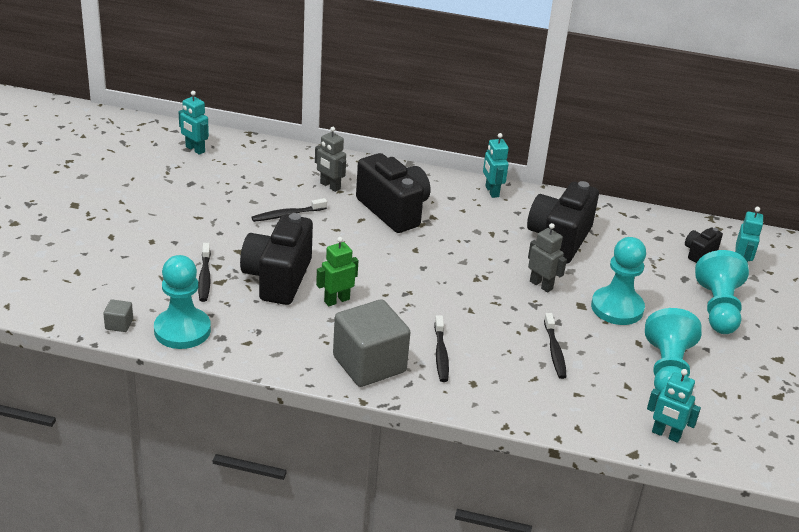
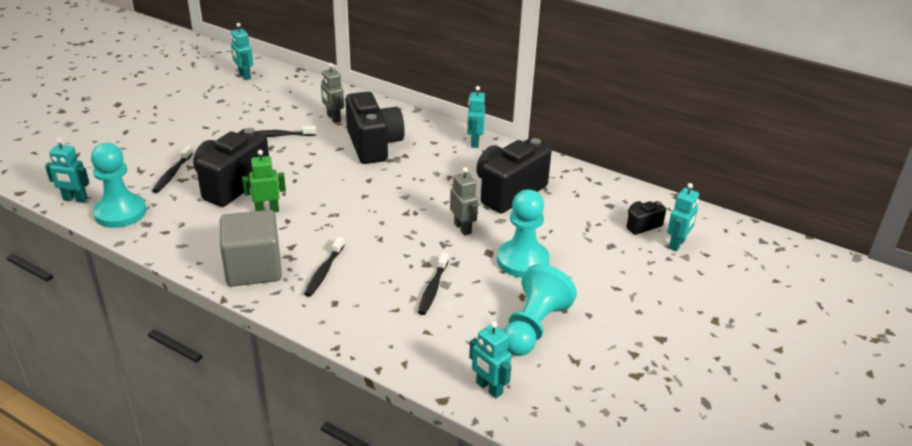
camera: 20 degrees right, 0 degrees up
(119, 324) = (75, 199): grey cube -> turquoise robot
(718, 309) = (627, 279): turquoise pawn -> none

